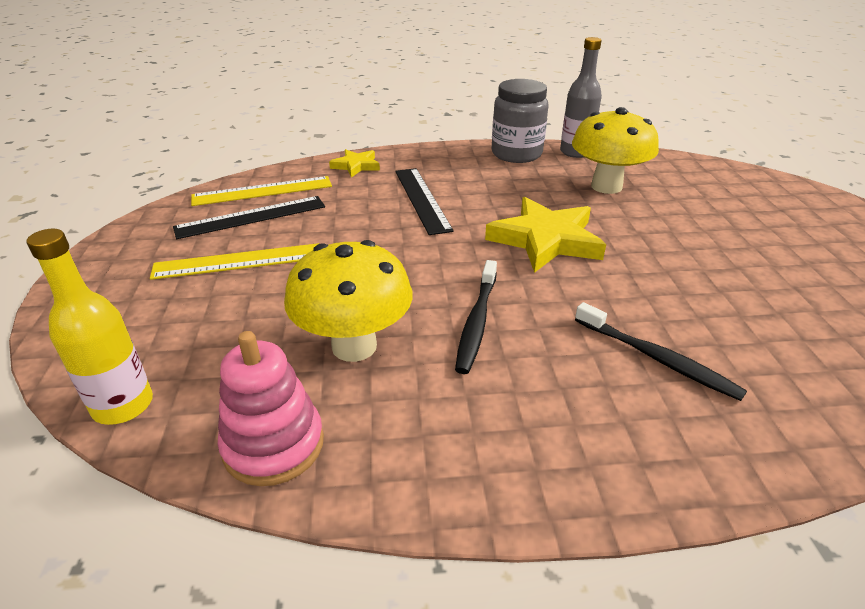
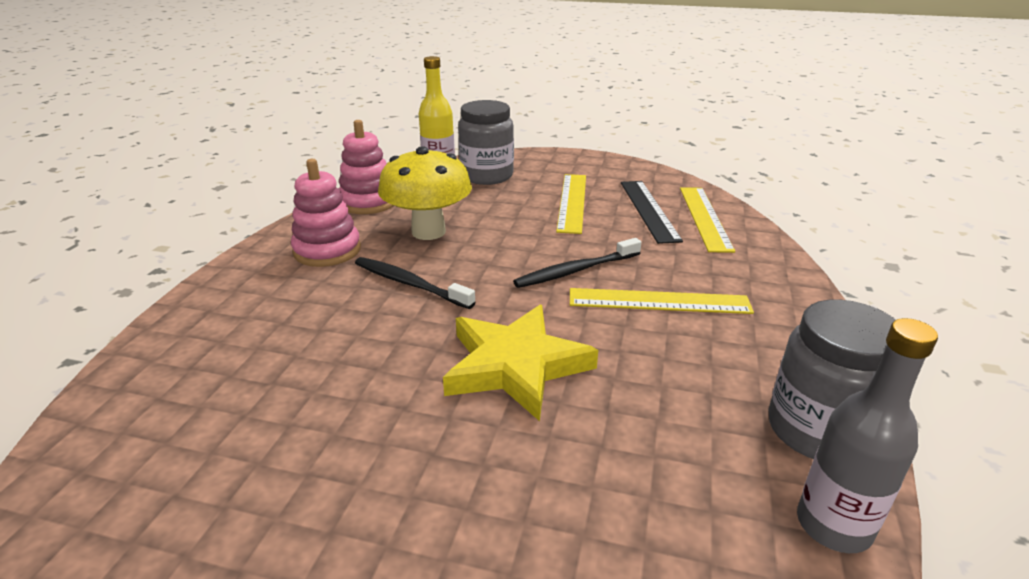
camera: 110 degrees right, 5 degrees down
(150, 346) = (487, 176): none -> grey jar
(356, 166) = (769, 273): yellow star -> none
(421, 199) = (659, 301): black ruler -> yellow ruler
(446, 420) = (327, 250): none -> pink stacking toy
(606, 186) = (653, 499): yellow mushroom -> none
(656, 358) = (274, 362): black toothbrush -> black toothbrush (576, 270)

